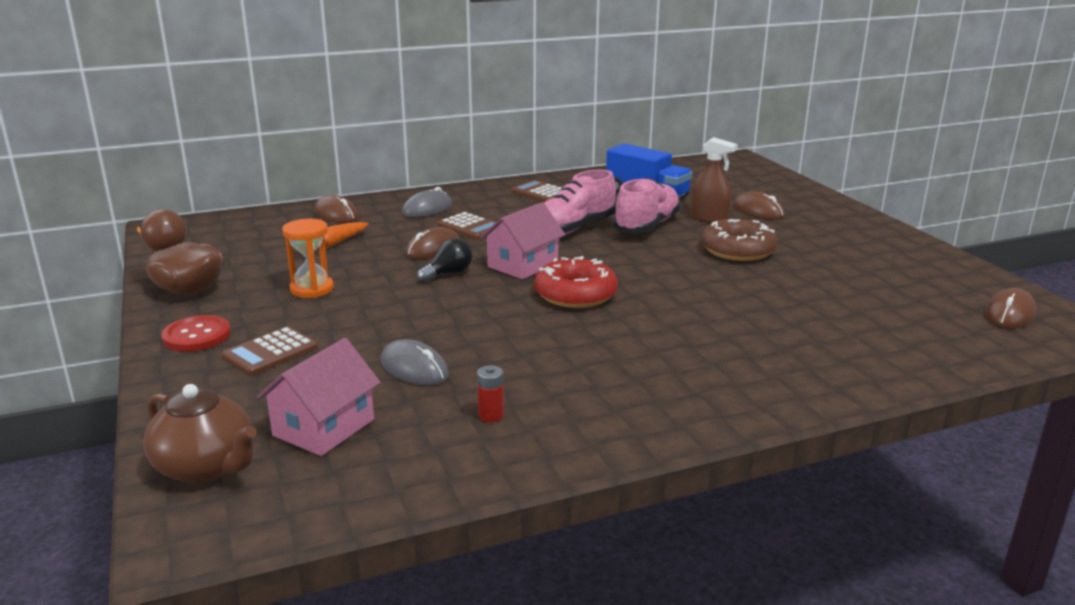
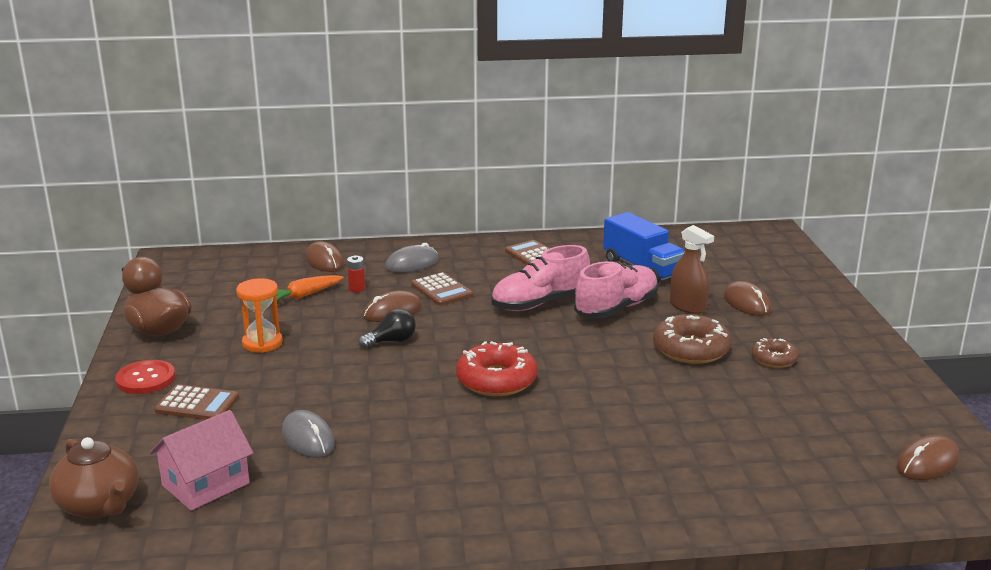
camera: 15 degrees right, 0 degrees up
(270, 352) = (197, 404): brown calculator -> brown calculator turned 135 degrees counterclockwise
(491, 415) = (347, 495): red battery -> red battery (356, 289)
(523, 265) = (466, 340): pink house -> none
(815, 250) = (774, 359): none -> brown donut

